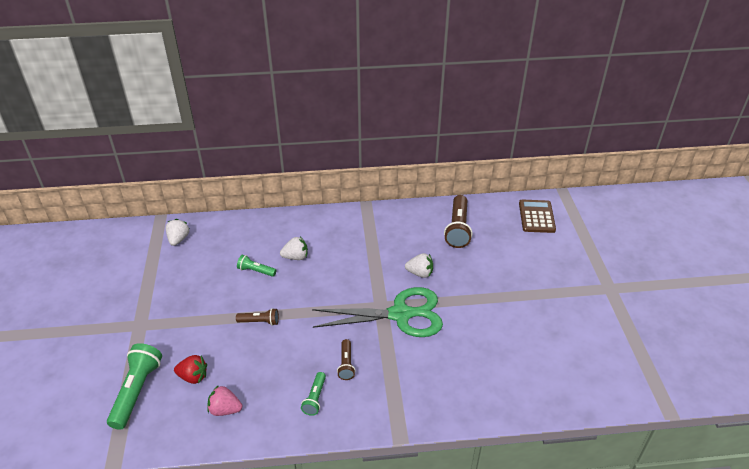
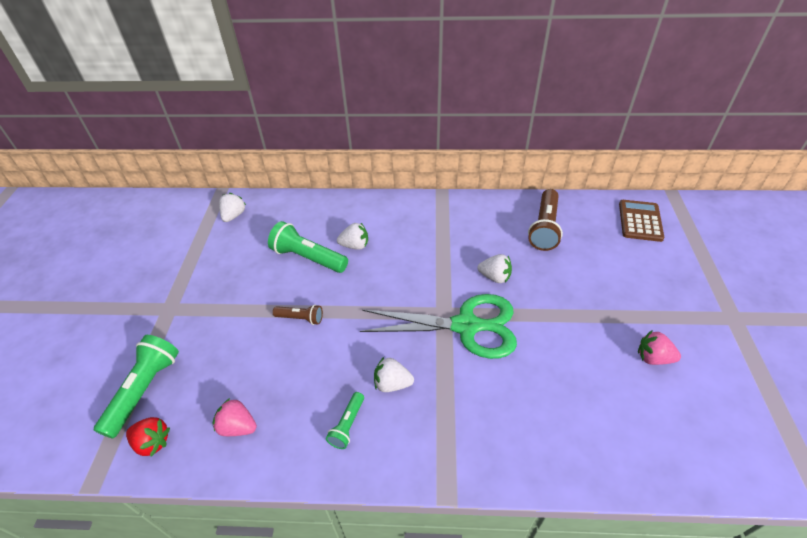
camera: 10 degrees right, 5 degrees up
(193, 377) = (211, 379): red strawberry -> red strawberry (152, 442)
(256, 271) = (308, 258): green flashlight -> green flashlight, size x1.83
(346, 364) = (392, 383): brown flashlight -> white strawberry
(549, 324) = (653, 358): none -> pink strawberry

